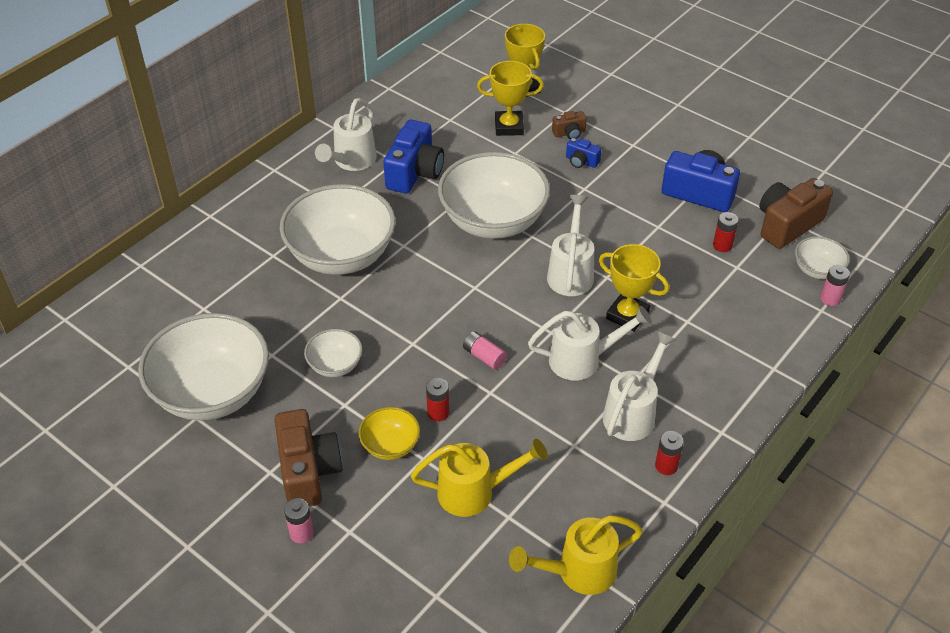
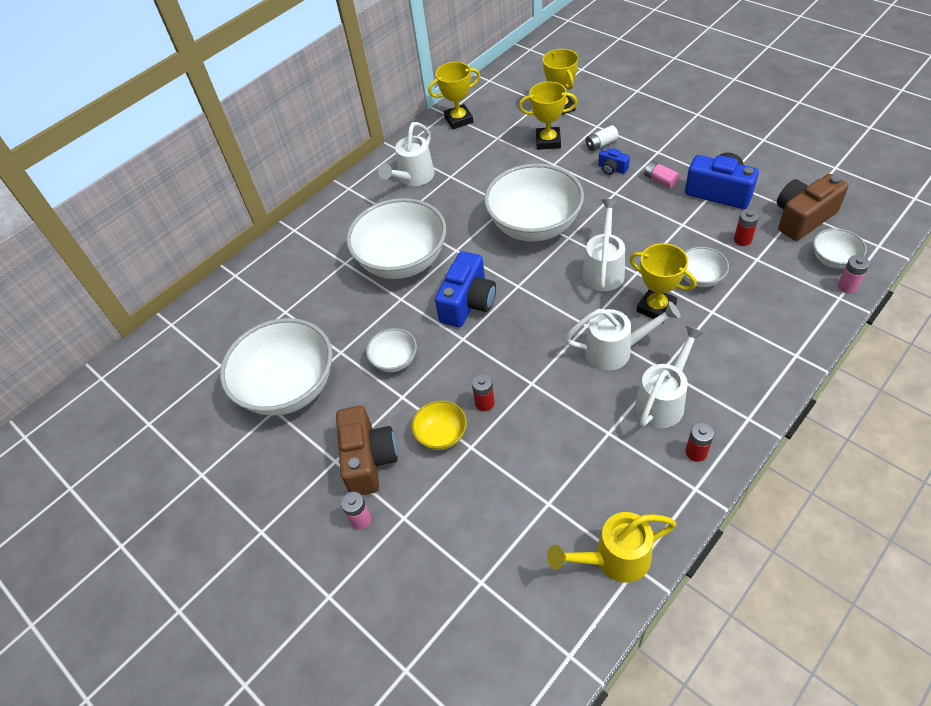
camera: 10 degrees right, 5 degrees up
(404, 96) = (458, 120): none -> yellow trophy
(414, 172) = (466, 185): blue camera -> blue camera (468, 303)
(474, 492) = (516, 479): yellow watering can -> none
(484, 356) = (526, 349): pink battery -> pink battery (660, 180)
(569, 133) = (601, 144): brown camera -> white battery
(675, 285) = (700, 278): none -> white bowl

